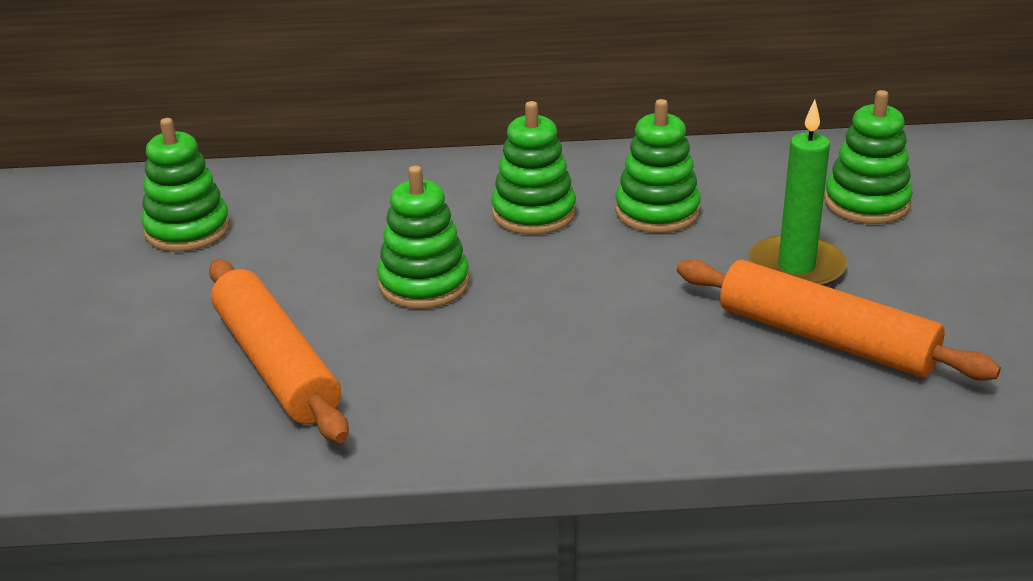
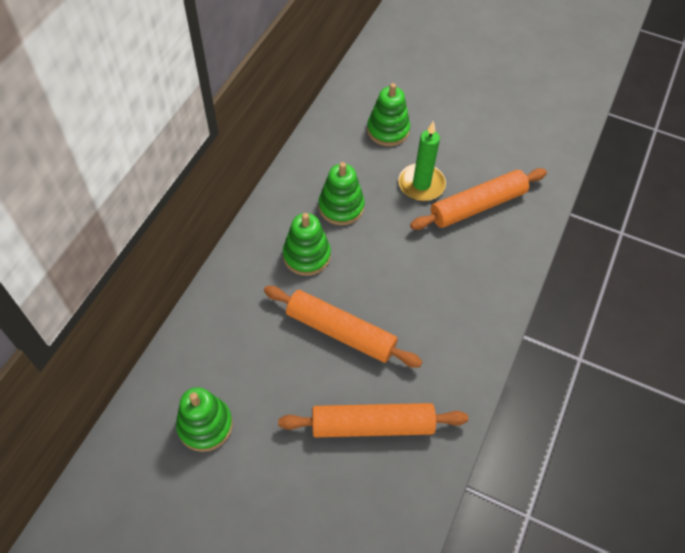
camera: 65 degrees left, 25 degrees up
(424, 284) = (341, 331): green stacking toy -> orange rolling pin

